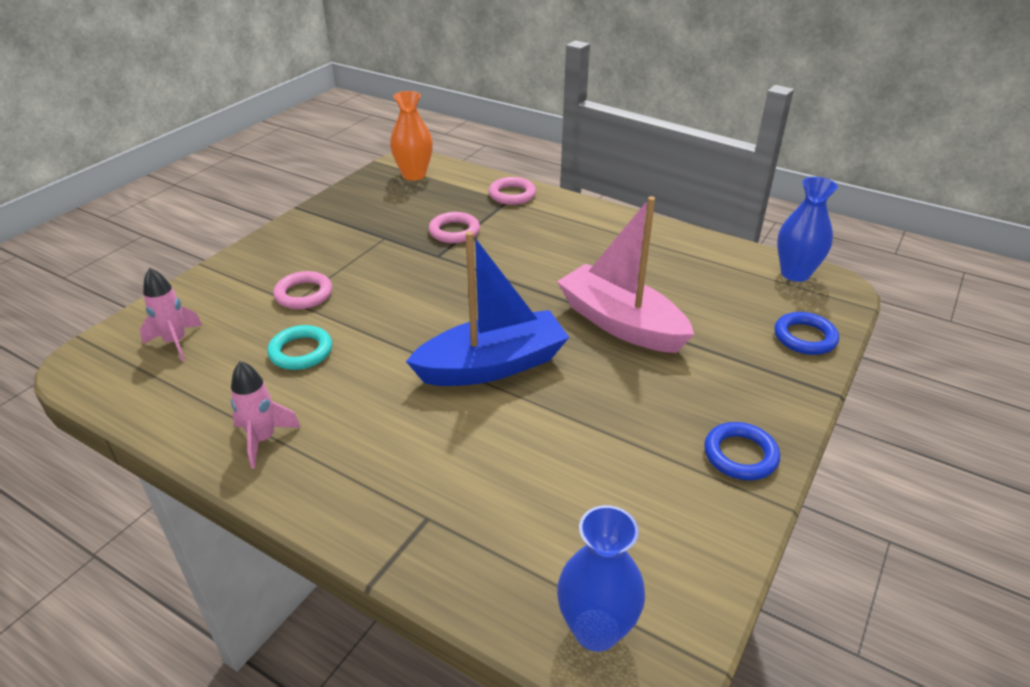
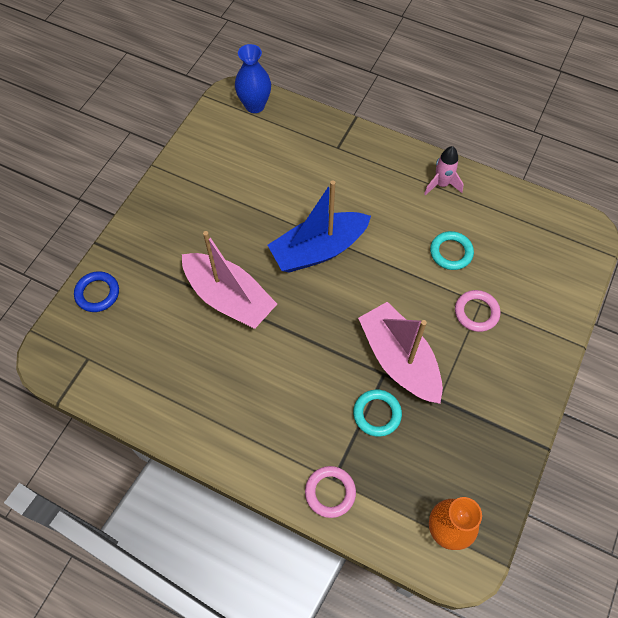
camera: 175 degrees right, 25 degrees up
(176, 342) = (541, 254): pink rocket -> none
(416, 264) = (399, 360): none -> pink boat
(454, 231) = (377, 414): pink ring -> turquoise ring
(740, 455) = (170, 194): blue ring -> none
(795, 273) = (76, 372): blue vase -> none

